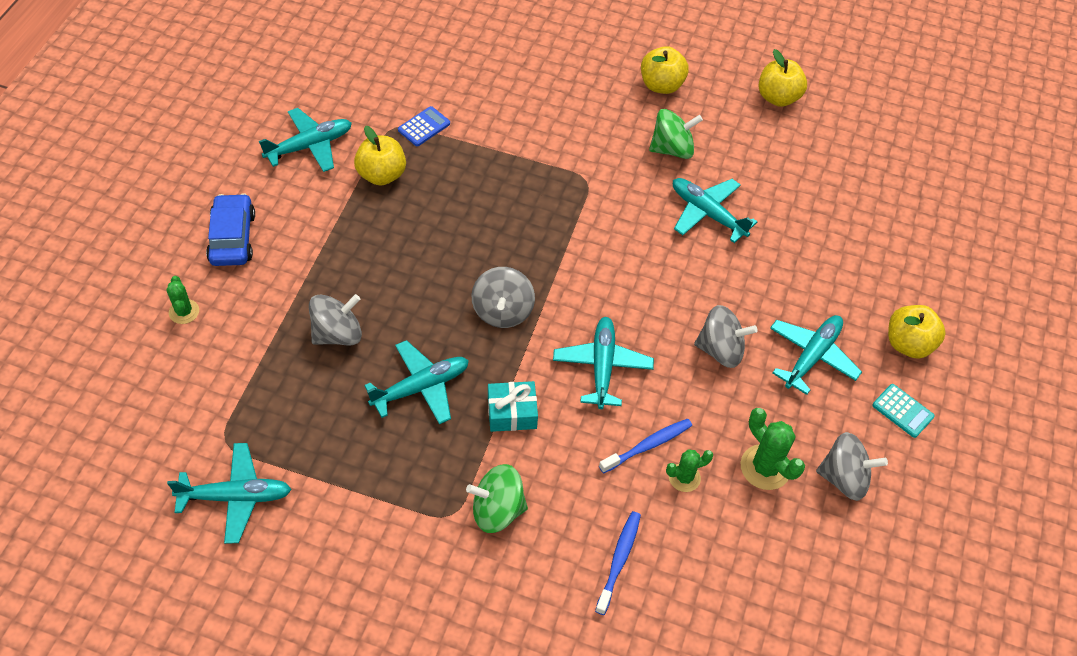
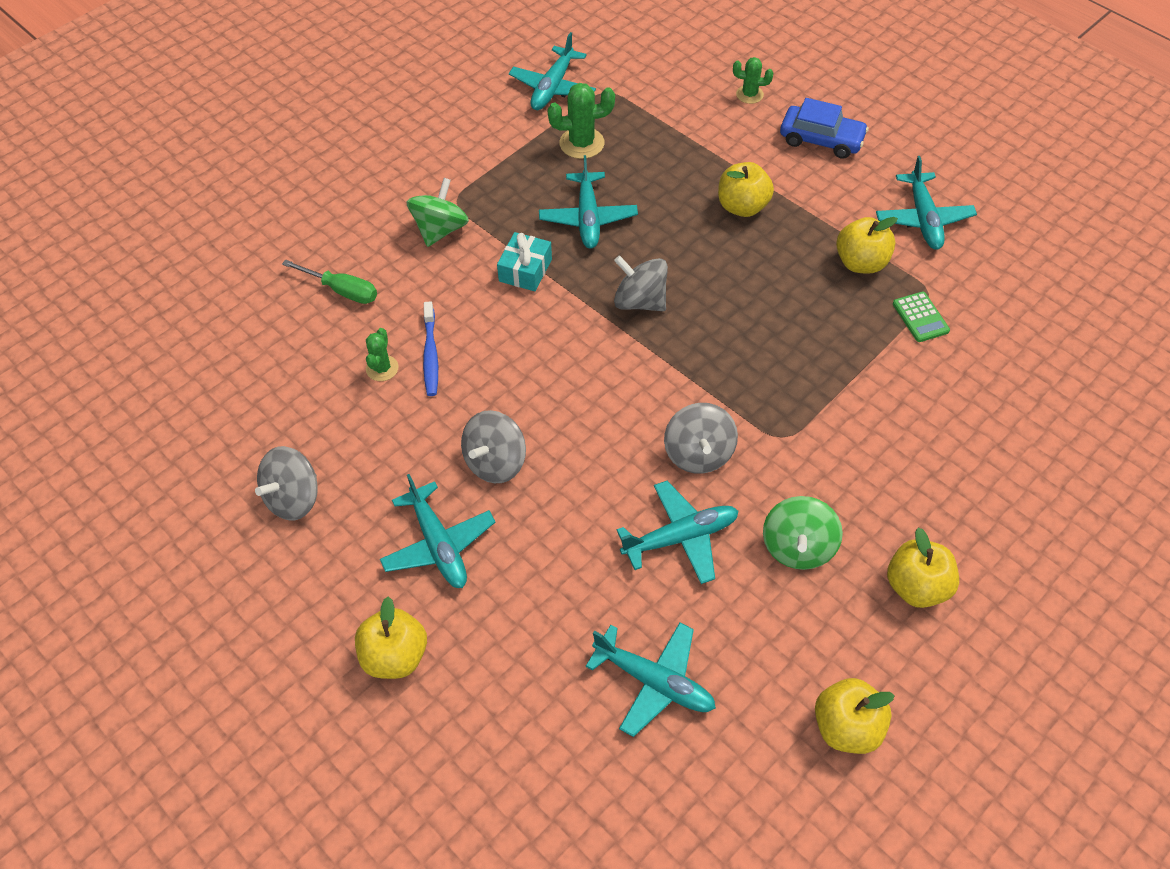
camera: 120 degrees right, 0 degrees up
(337, 334) = (676, 180): grey spinning top -> grey spinning top (698, 453)
(350, 272) = (742, 207): none -> yellow apple
(424, 127) = (920, 317): blue calculator -> green calculator
(602, 366) = (534, 354): turquoise plane -> turquoise plane (655, 682)
(619, 560) = (342, 290): blue toothbrush -> green screwdriver
(765, 467) = (349, 437): green cactus -> green cactus (581, 143)
(902, 411) = (324, 597): turquoise calculator -> none

